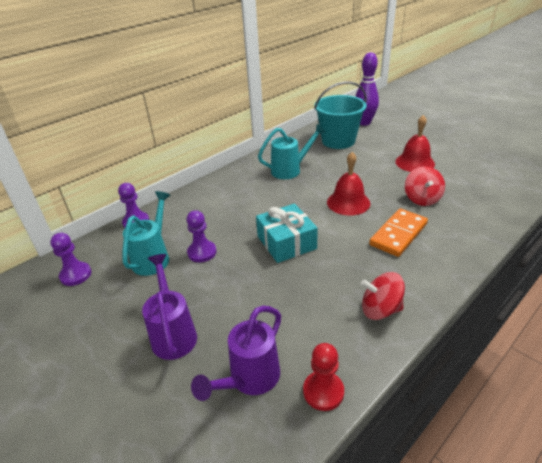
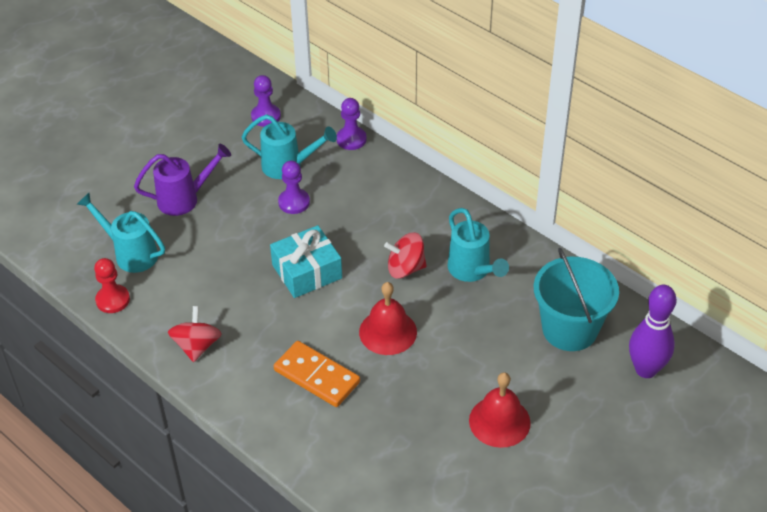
camera: 85 degrees right, 10 degrees up
(249, 379) = (131, 253): purple watering can -> turquoise watering can
(422, 199) = (395, 413): red spinning top -> red spinning top (405, 268)

